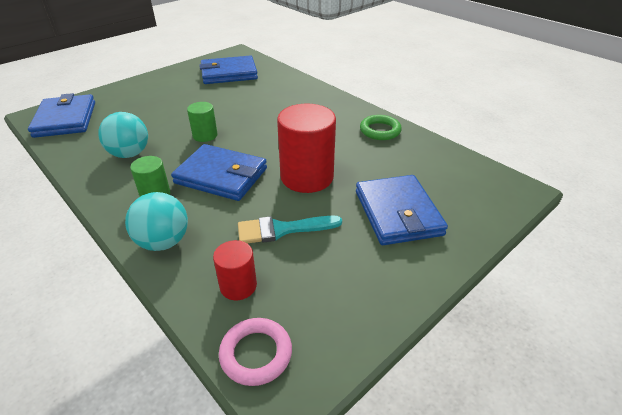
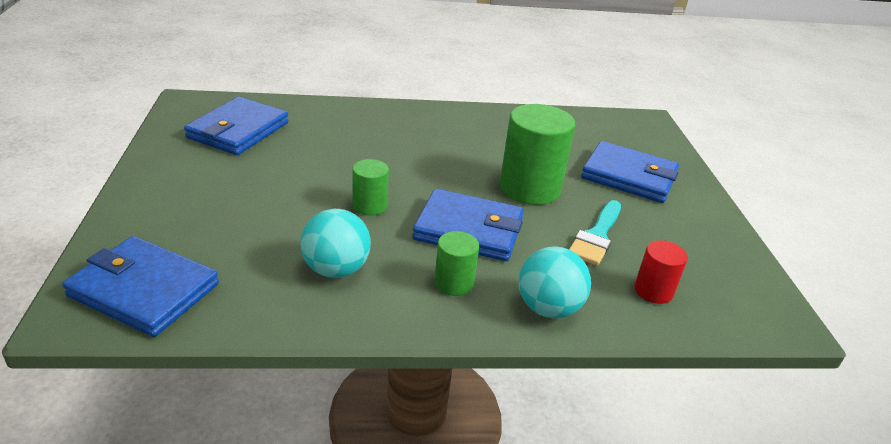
camera: 55 degrees left, 5 degrees down
(221, 176) = (468, 229): blue wallet -> blue wallet turned 45 degrees clockwise
(256, 354) = (740, 315): pink ring -> none
(307, 177) = (530, 188): red cylinder -> green cylinder
(380, 131) = (500, 121): green ring -> none

